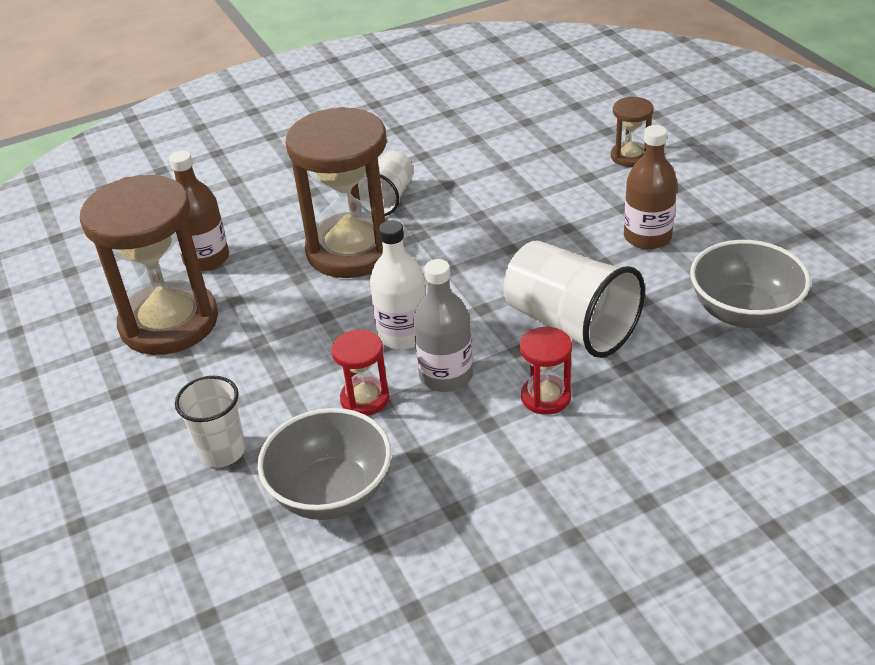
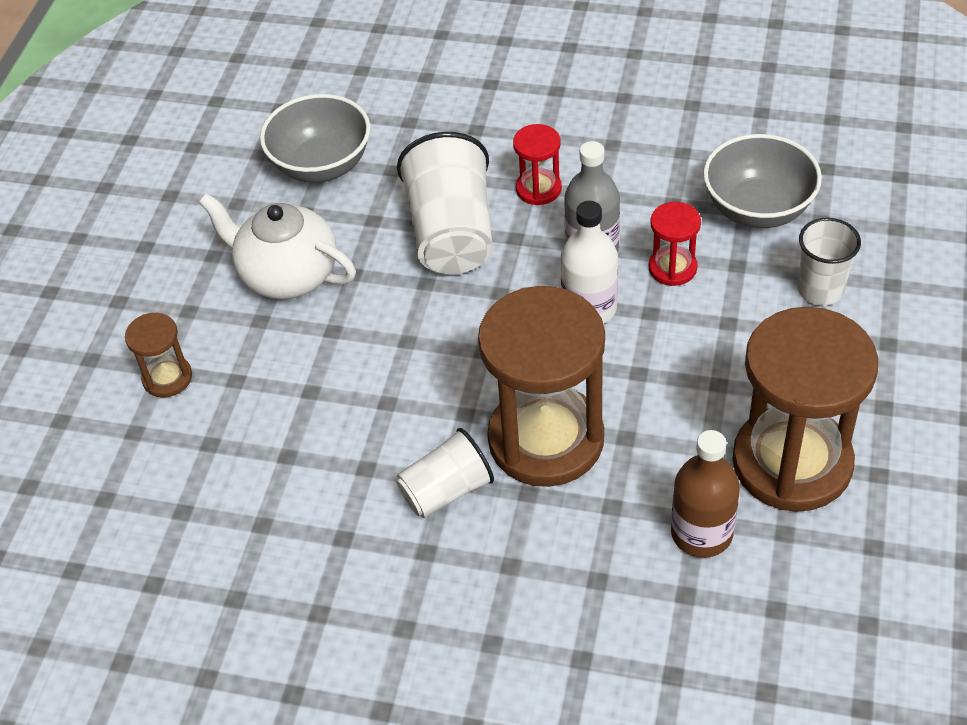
camera: 140 degrees left, 10 degrees up
(647, 237) = (287, 275): brown bottle -> white teapot

